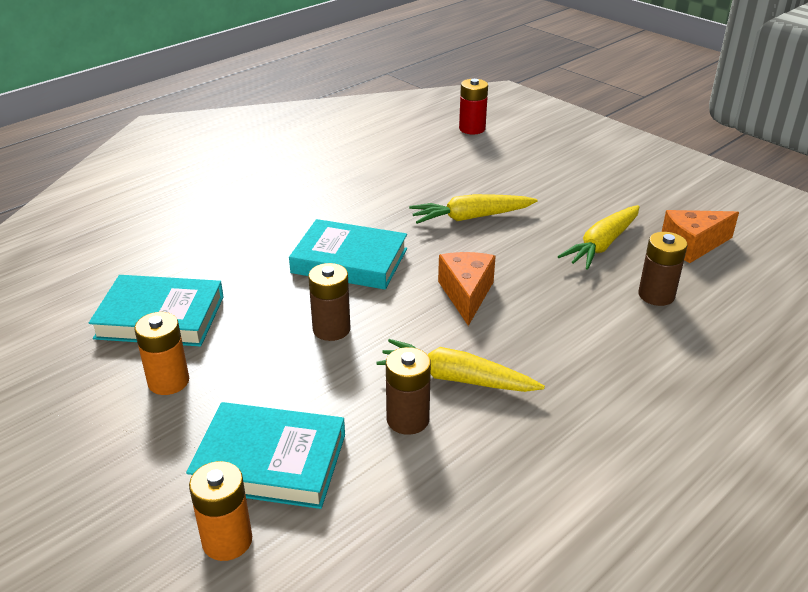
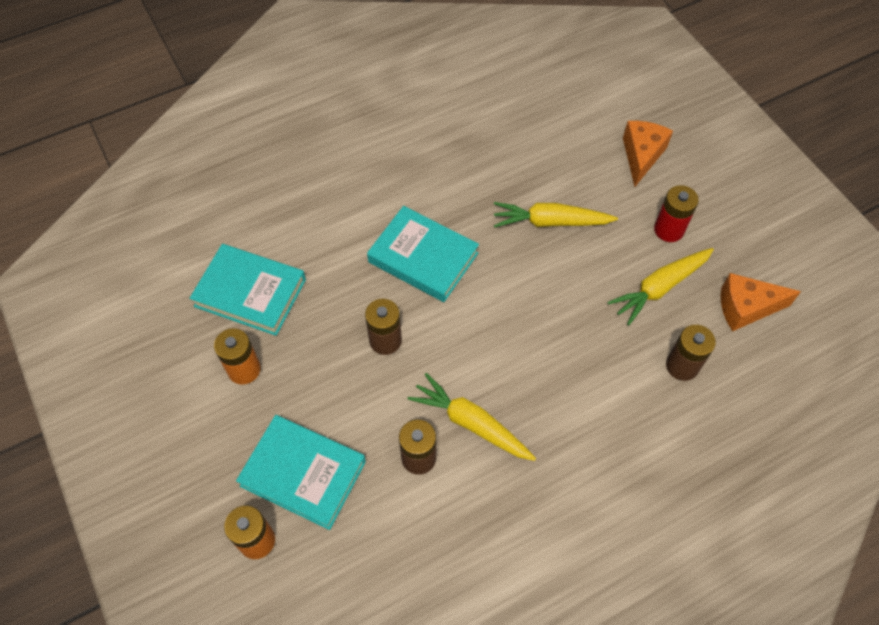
camera: 15 degrees right, 25 degrees up
(466, 294) = (512, 325): orange cheese -> orange cheese (641, 156)
(472, 129) = (597, 85): red battery -> red battery (668, 230)

